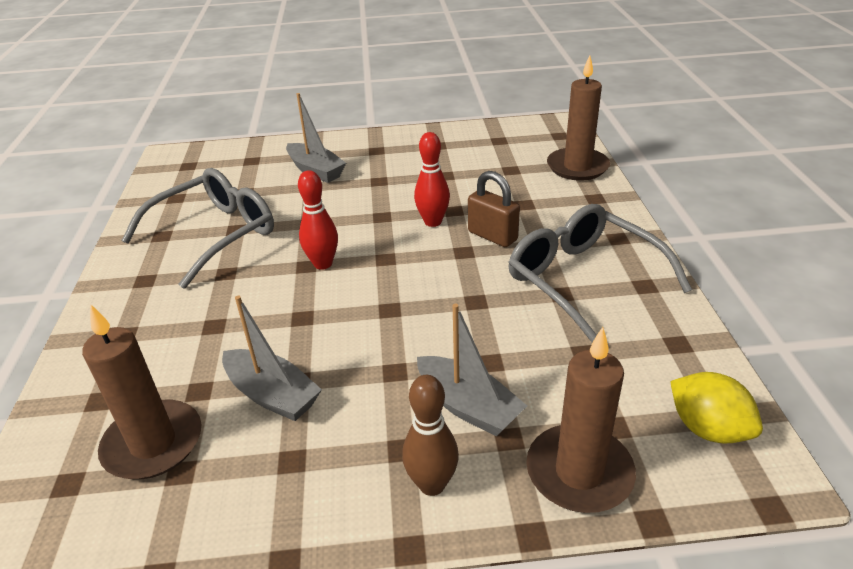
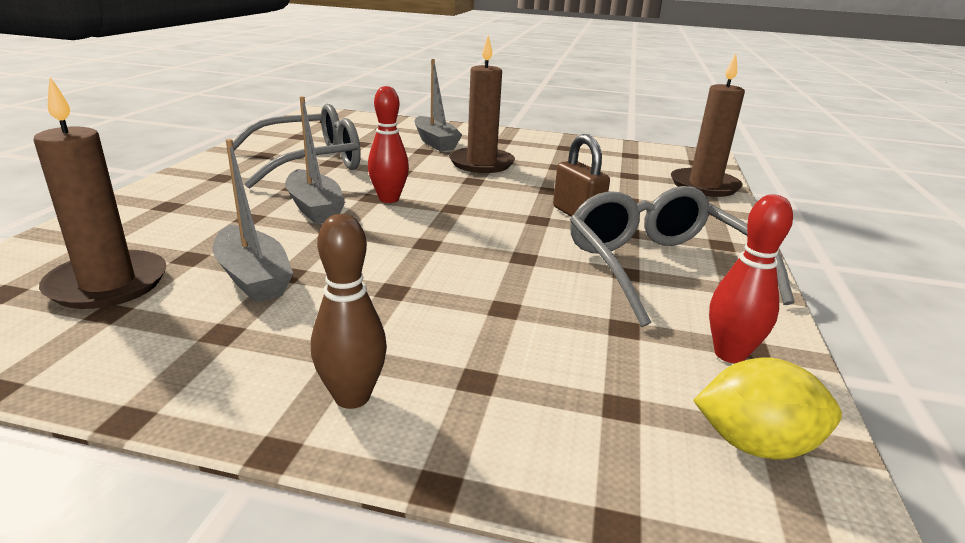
camera: 15 degrees right, 10 degrees down
(433, 222) = (521, 193): red bowling pin -> red bowling pin (729, 354)
(468, 406) = (450, 338): grey boat -> grey boat (315, 208)
(579, 472) = (544, 439): brown candle -> brown candle (481, 163)
(708, 429) = (755, 444): yellow lemon -> yellow lemon turned 60 degrees counterclockwise

